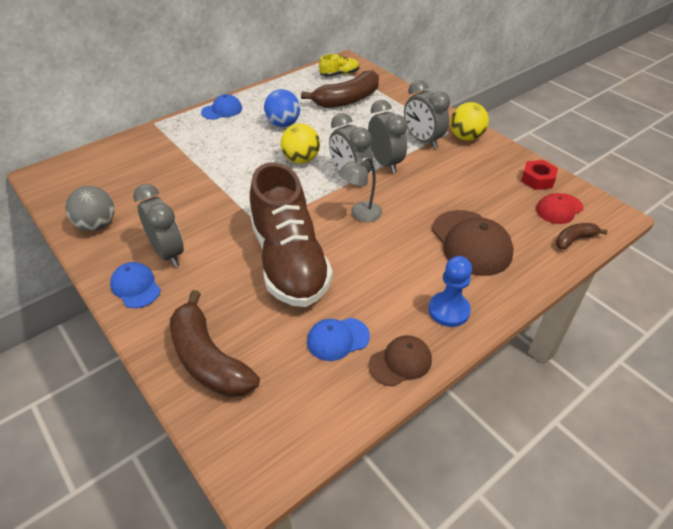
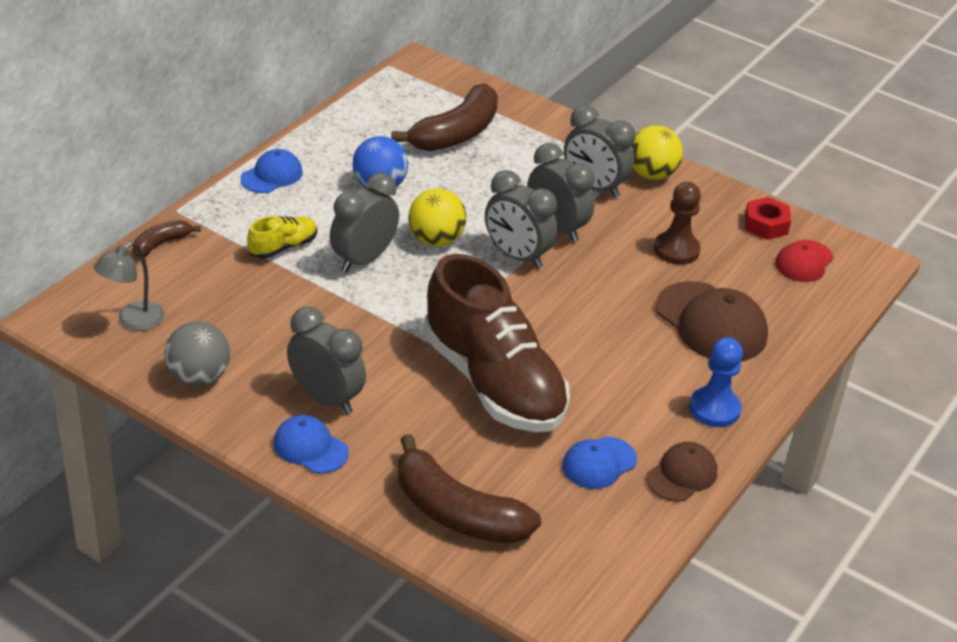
camera: 20 degrees left, 5 degrees down
(248, 165) = (363, 259): none -> grey clock
(339, 74) = (422, 90): yellow shoe -> yellow shoe (283, 247)
(360, 214) = (556, 307): grey lamp -> grey lamp (133, 321)
(464, 188) = (676, 250): none -> brown pawn
(574, 239) = (833, 299): brown banana -> brown banana (161, 244)

